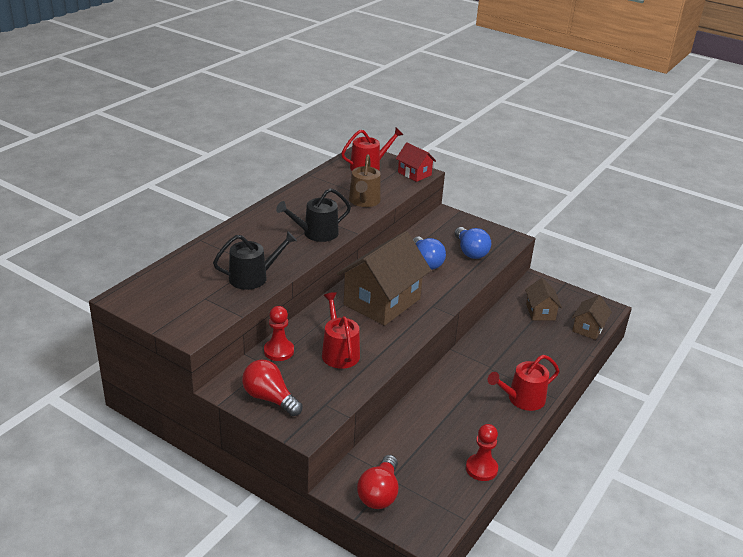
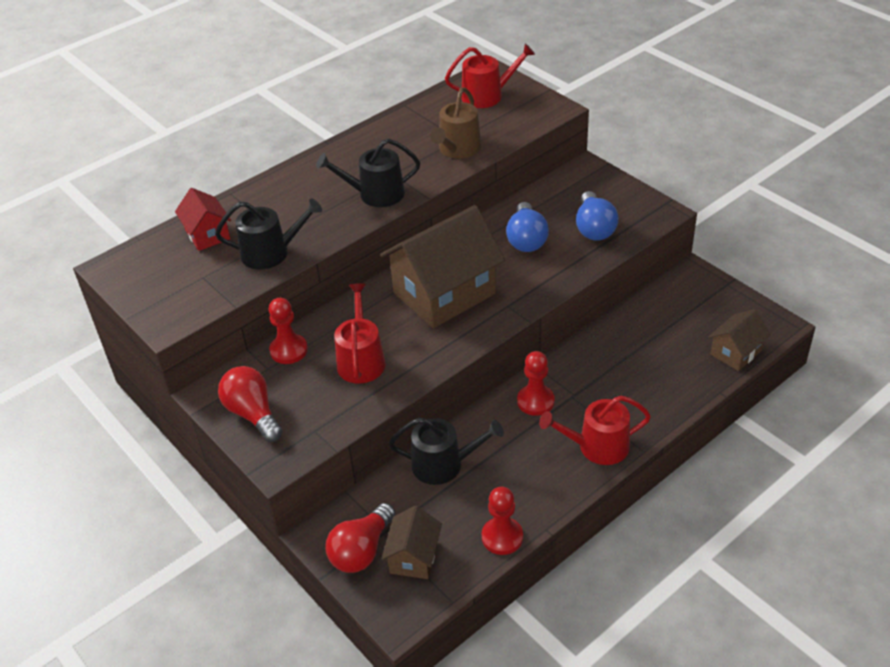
camera: 20 degrees right, 10 degrees up
(414, 174) = (544, 110): red house -> red house (207, 234)
(416, 425) = (444, 464): none -> black watering can
(465, 374) = (535, 401): none -> red pawn
(540, 312) = (678, 320): brown house -> brown house (414, 557)

